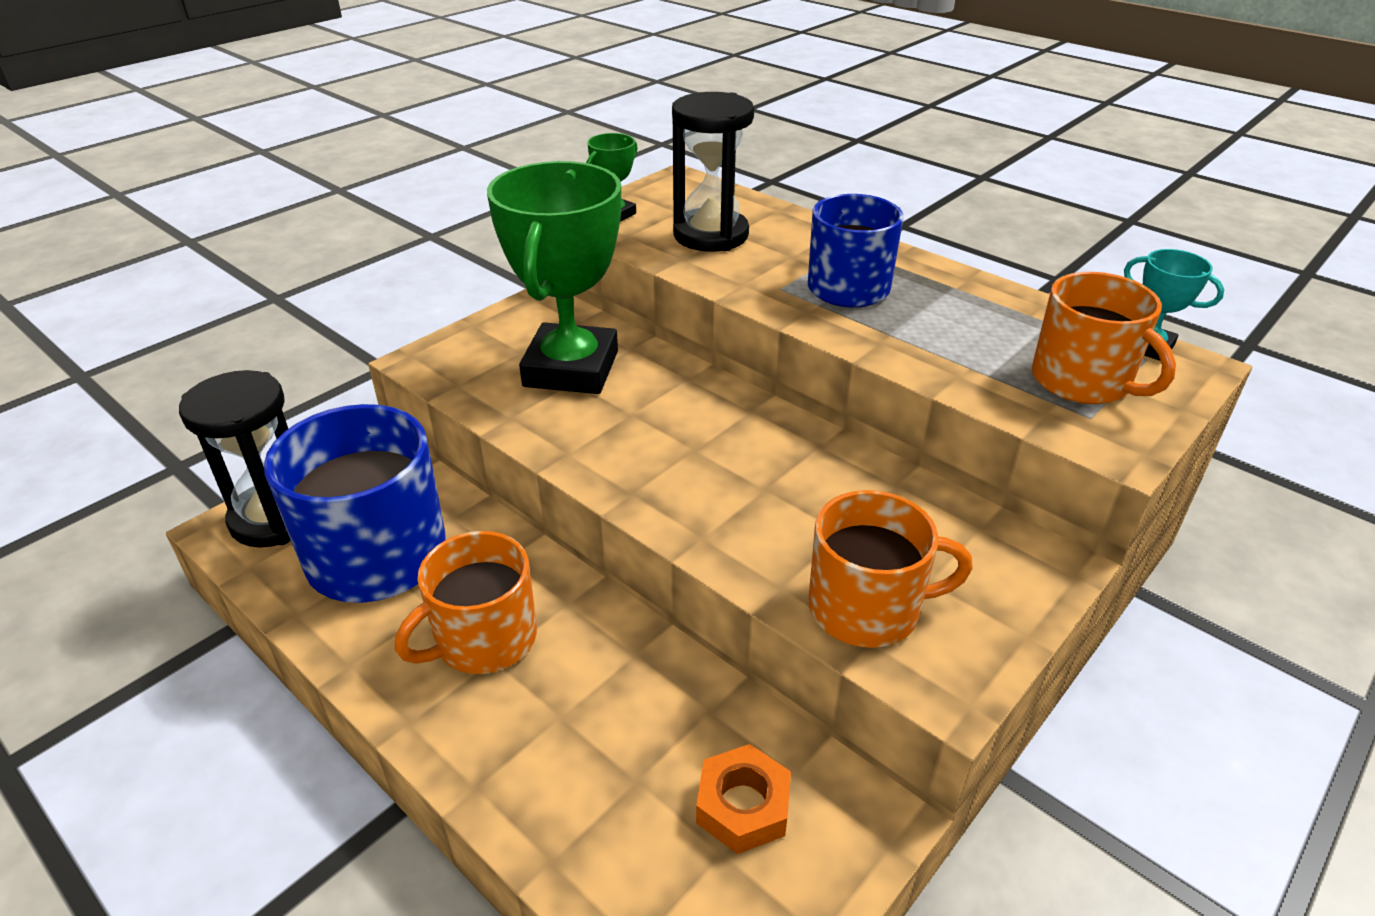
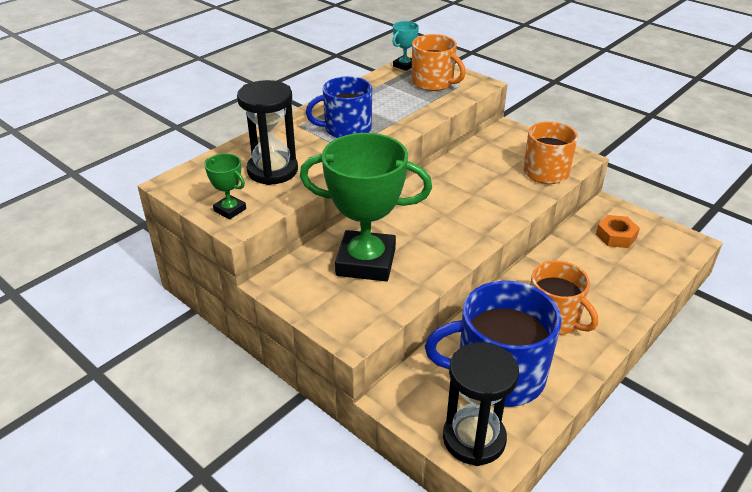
camera: 90 degrees left, 0 degrees up
(1083, 381) = (433, 83): orange mug -> orange mug turned 75 degrees clockwise

